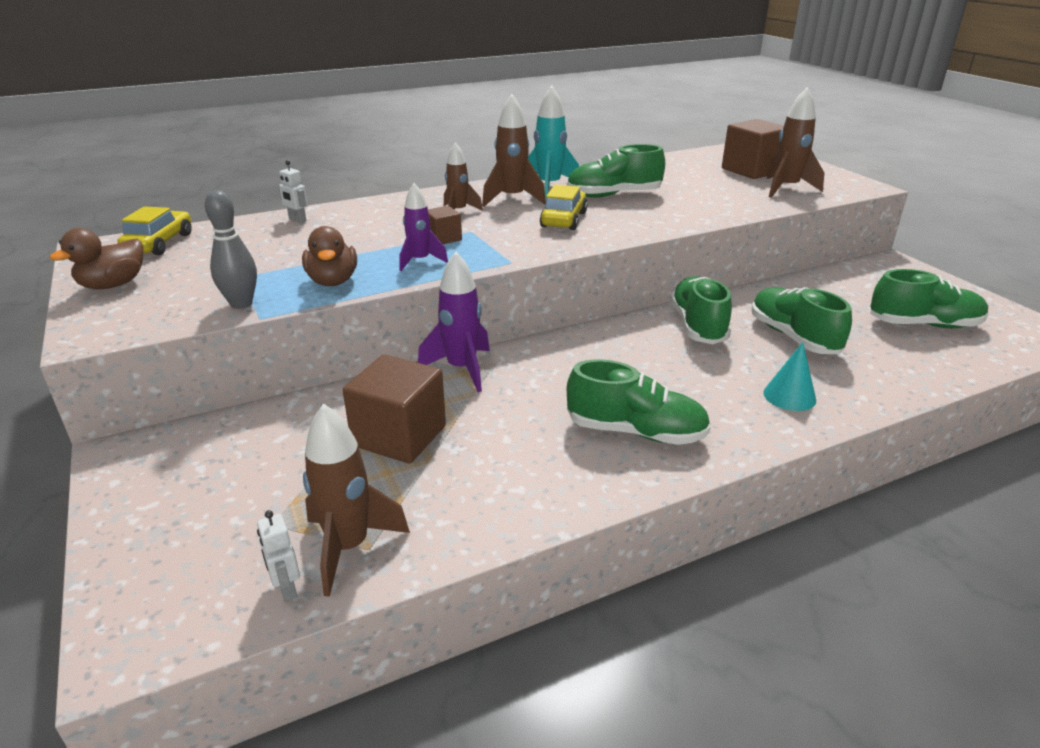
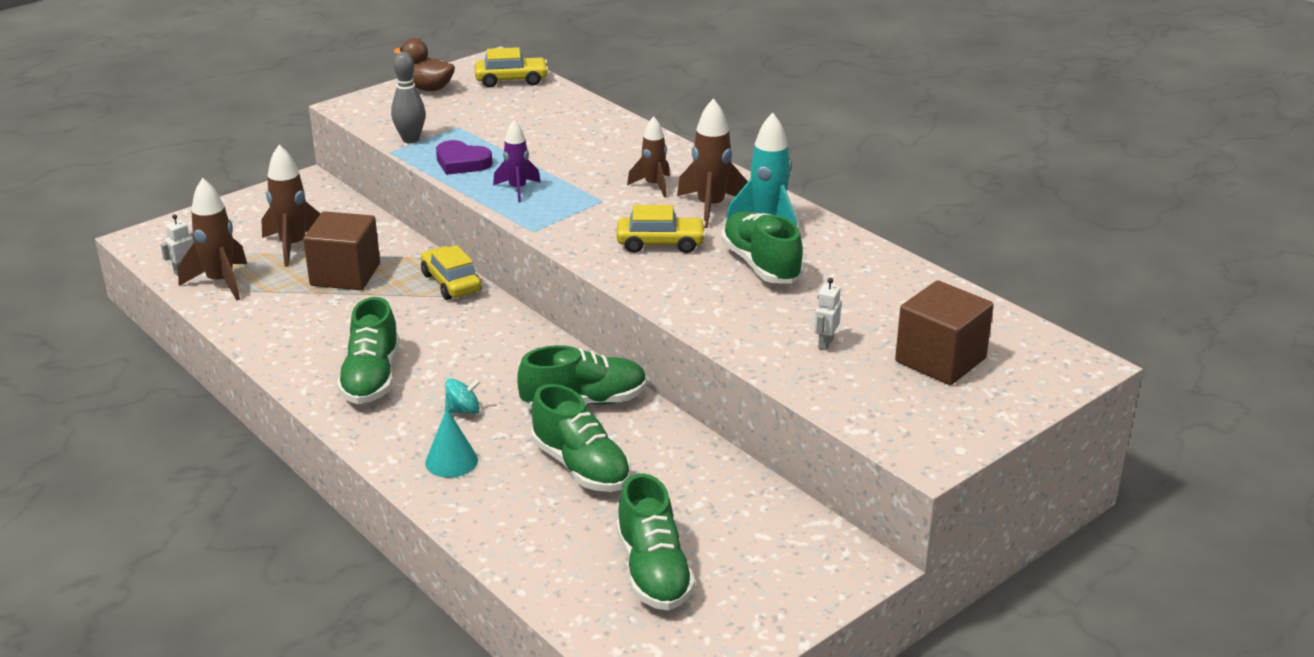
camera: 75 degrees right, 0 degrees up
(297, 220) = (590, 118): white robot -> white robot (825, 343)
(333, 281) = (462, 162): brown duck -> purple heart
(443, 238) = (576, 190): brown cube -> none
(461, 369) = (451, 283): purple rocket -> yellow car
(704, 383) = (463, 410): none -> turquoise spinning top
(786, 189) = (869, 387): brown rocket -> brown rocket (293, 246)
(793, 337) = (581, 467): green shoe -> green shoe turned 90 degrees clockwise

